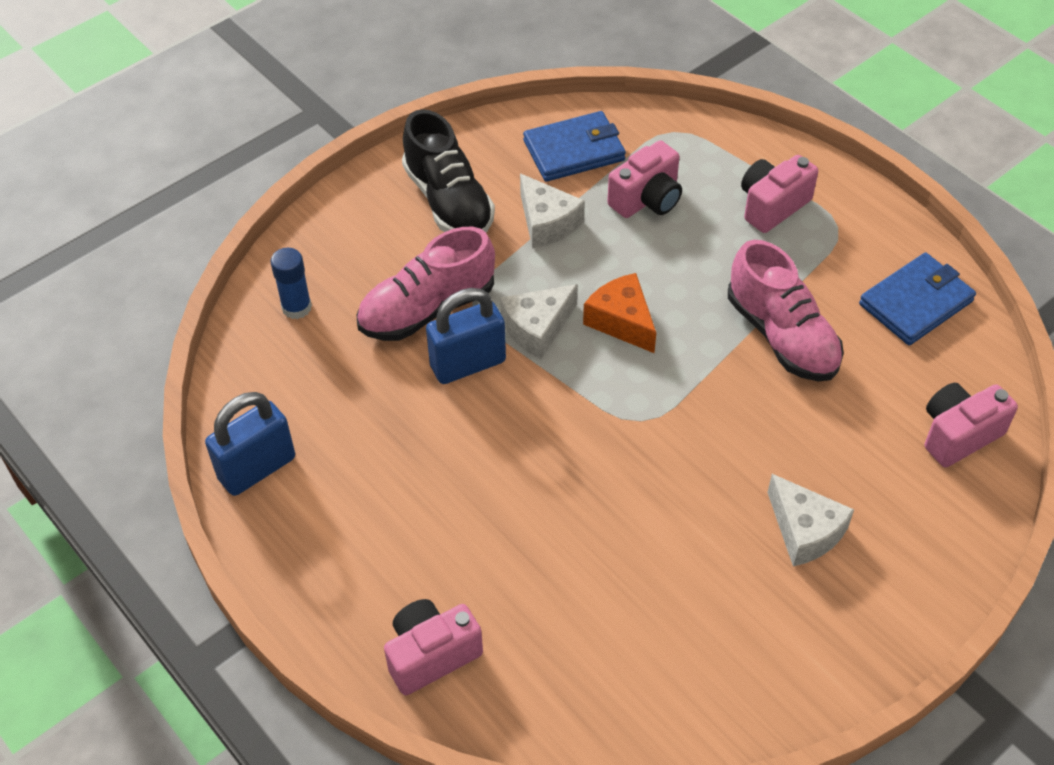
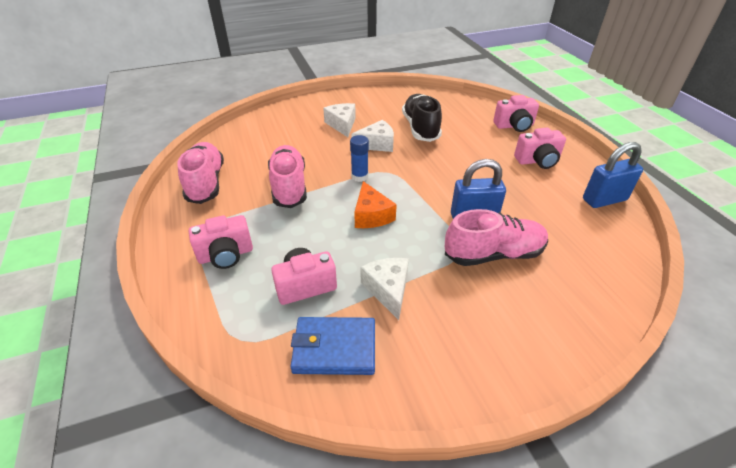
camera: 160 degrees left, 10 degrees down
(296, 307) = (590, 280): blue glue stick -> blue glue stick (359, 176)
(448, 201) = (460, 332): black shoe -> black shoe (420, 128)
(537, 328) = (424, 225): white cheese -> white cheese (377, 144)
(916, 302) = (206, 183): blue wallet -> pink shoe
(958, 435) = (249, 135): pink camera -> pink camera (537, 161)

